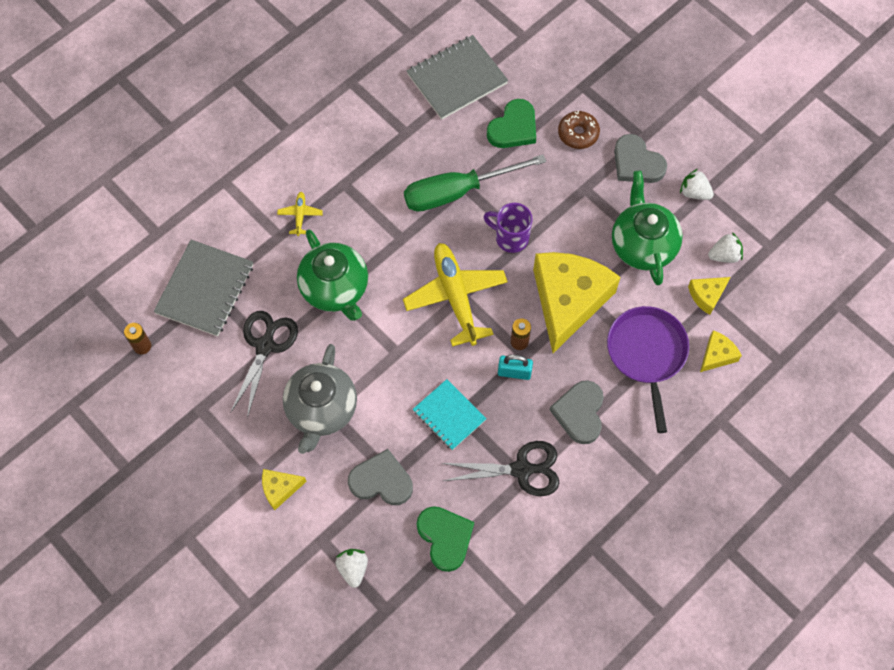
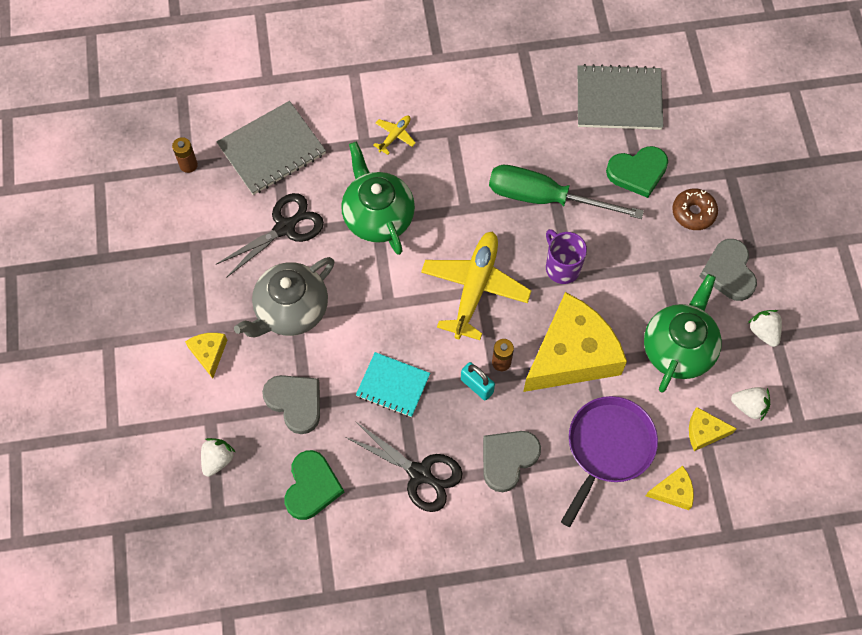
camera: 35 degrees right, 0 degrees up
(280, 489) = (209, 353): yellow cheese -> yellow cheese turned 60 degrees clockwise
(335, 289) = (378, 216): green teapot -> green teapot turned 150 degrees clockwise
(449, 415) = (393, 385): turquoise notebook -> turquoise notebook turned 60 degrees counterclockwise

